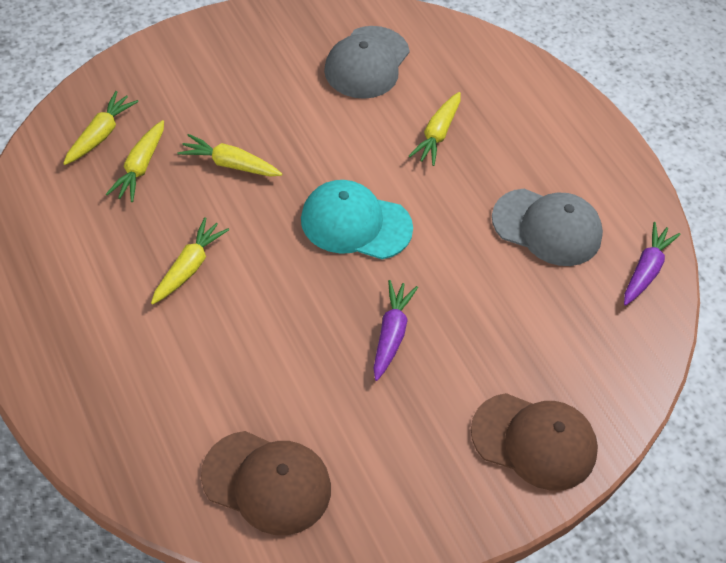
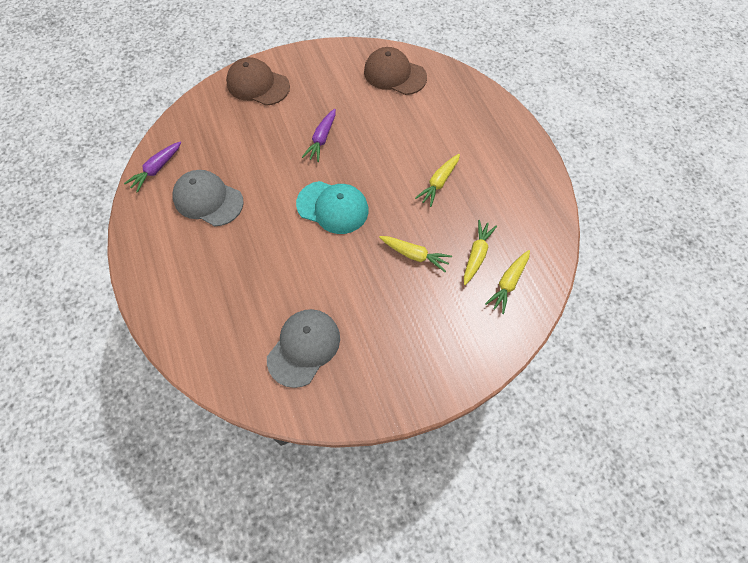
camera: 170 degrees left, 10 degrees up
(437, 134) = (263, 275): yellow carrot -> none

